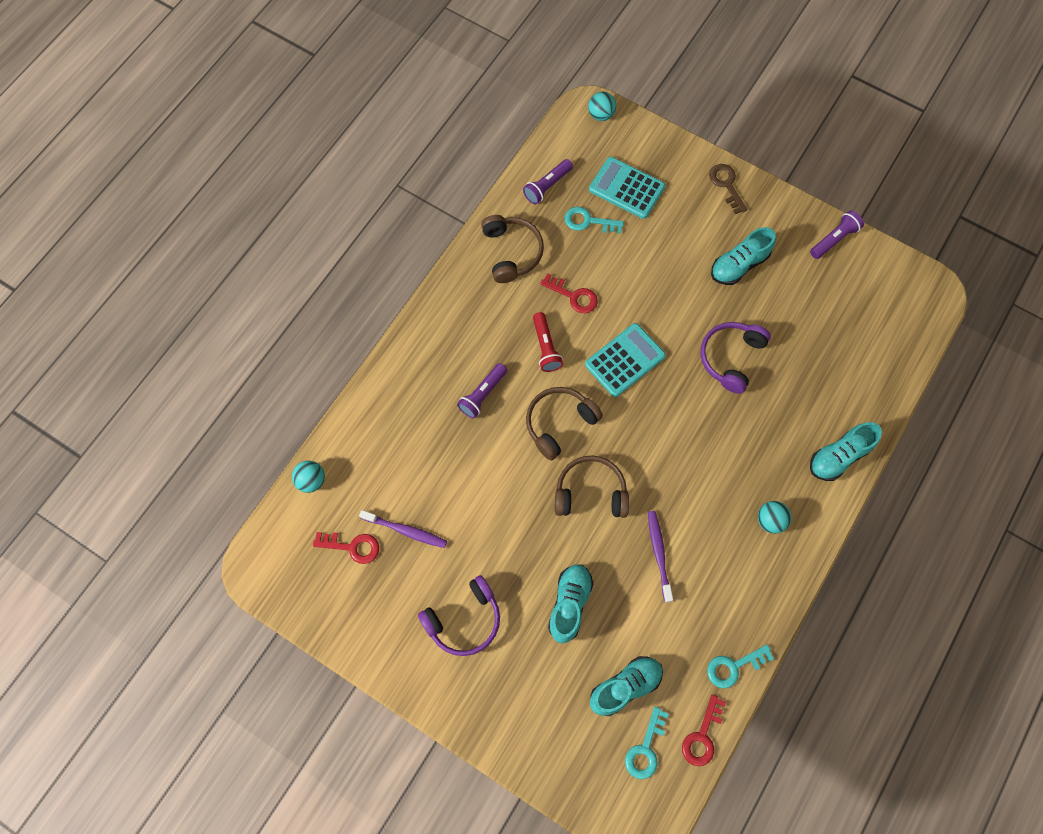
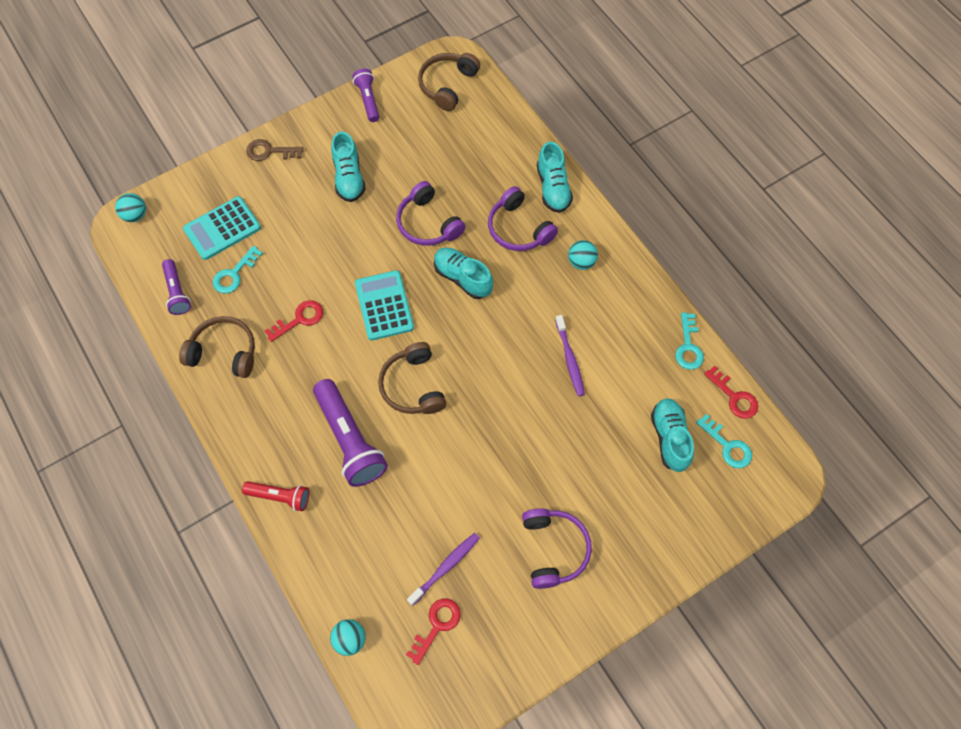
camera: 65 degrees left, 5 degrees down
(483, 394) = (350, 439): purple flashlight -> purple flashlight, size x1.77
(545, 347) = (334, 365): red flashlight -> red flashlight (280, 497)
(569, 604) = (580, 451): turquoise shoe -> turquoise shoe (462, 278)
(590, 492) = (489, 389): brown headphones -> brown headphones (447, 85)
(659, 554) = (569, 359): purple toothbrush -> purple toothbrush turned 120 degrees counterclockwise
(773, 444) = (518, 229): none -> purple headphones

